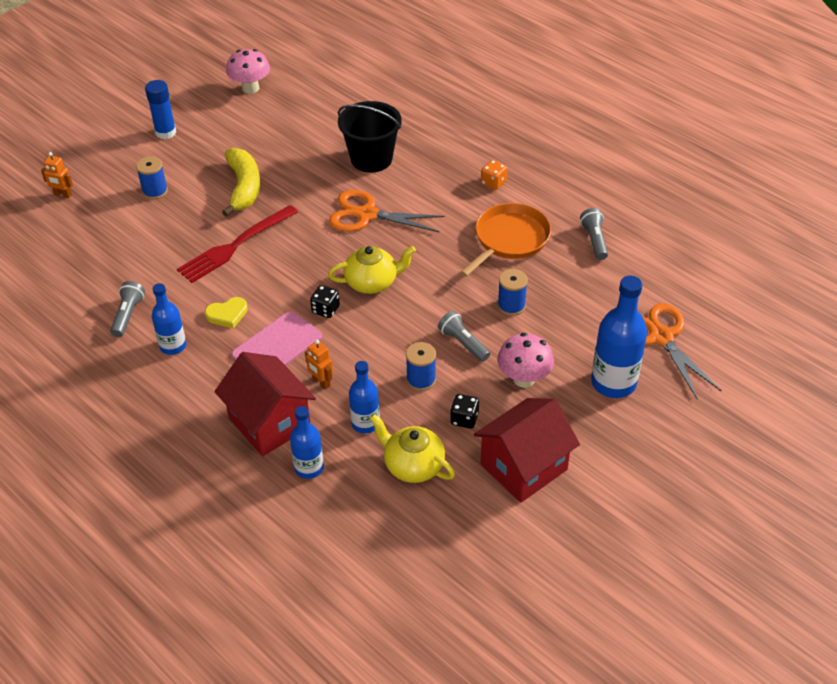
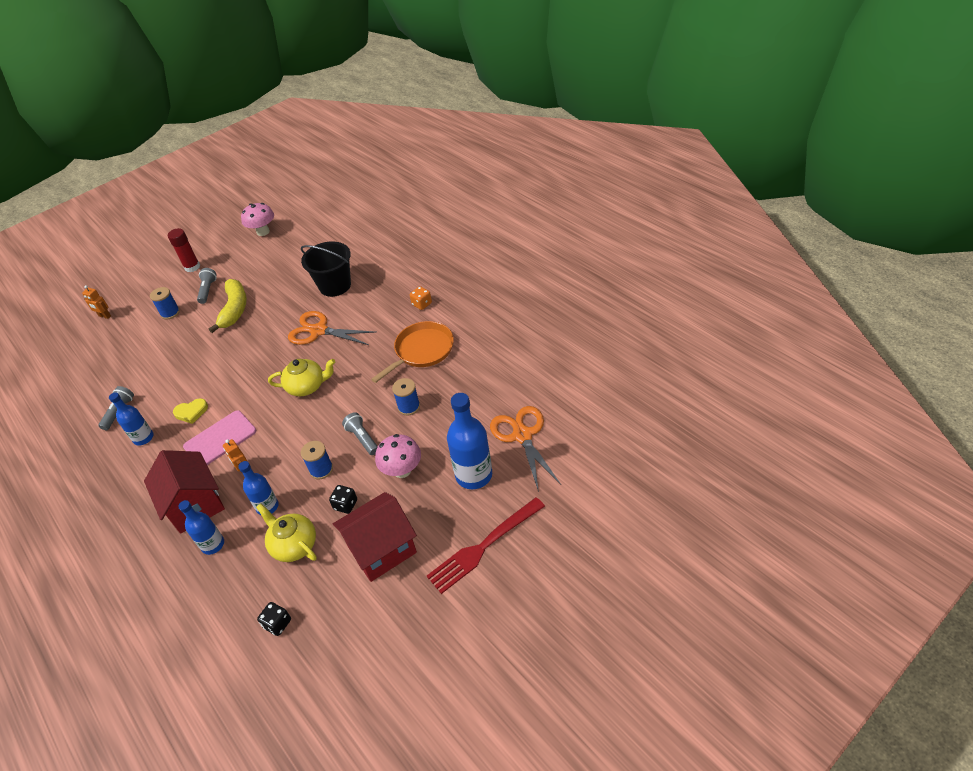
camera: 10 degrees right, 0 degrees up
(165, 132) = (192, 267): blue glue stick -> red glue stick
(235, 246) = (214, 356): red fork -> red fork (483, 547)
(325, 309) = (265, 409): black dice -> black dice (277, 624)
(594, 240) = (488, 351): grey flashlight -> grey flashlight (208, 290)

